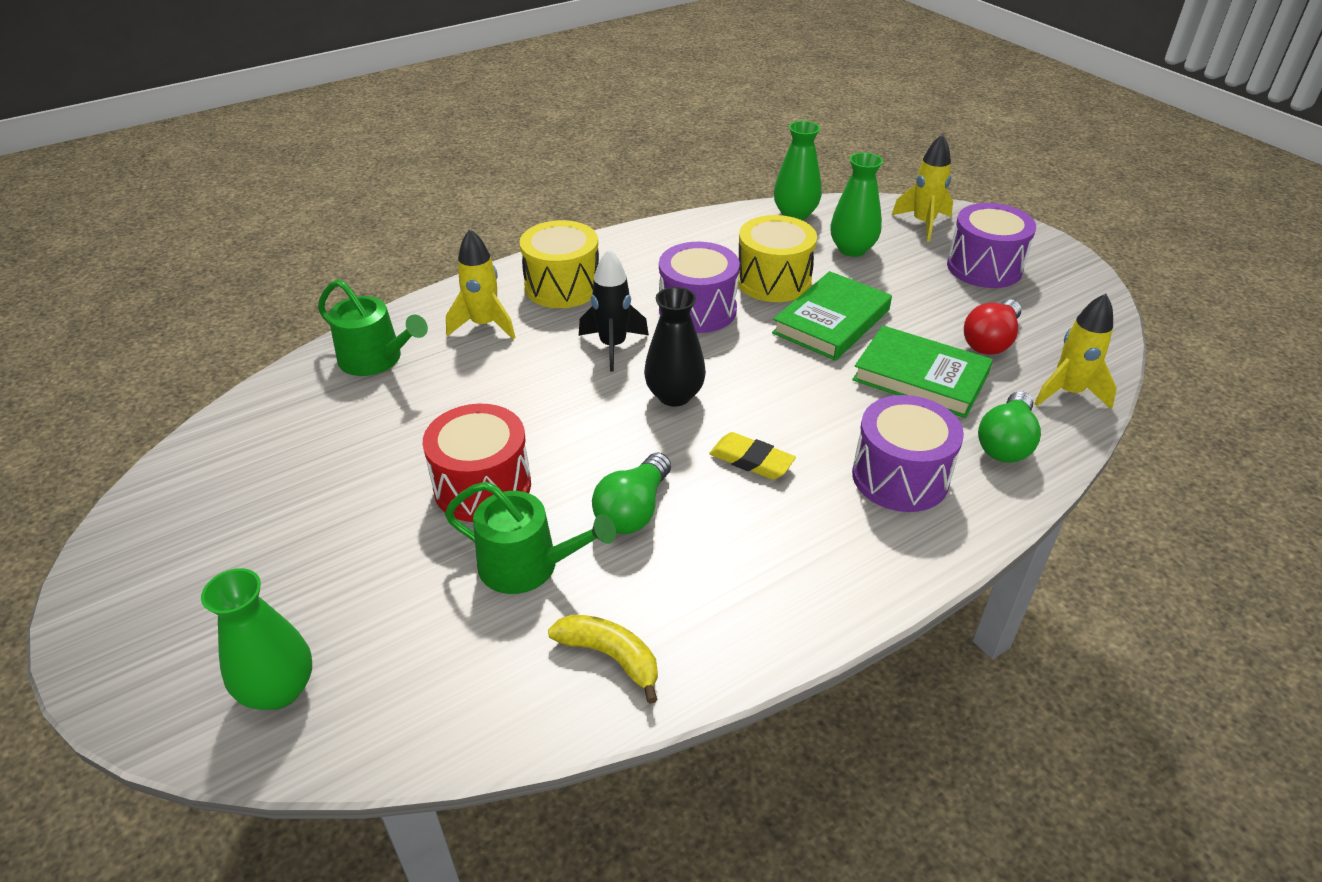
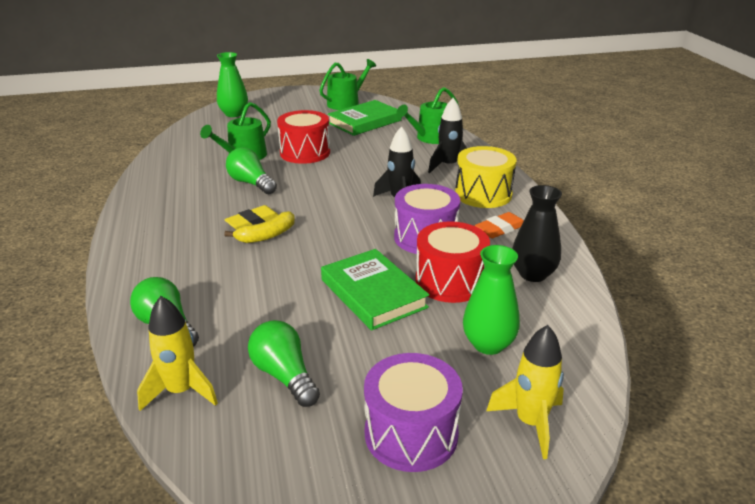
camera: 110 degrees right, 10 degrees down
(190, 507) = (346, 103): none -> green watering can
(484, 325) = (448, 166): yellow rocket -> black rocket
(610, 656) = (174, 166): yellow banana -> yellow banana (267, 235)
(646, 265) = (500, 229): none -> orange eraser
(674, 395) = (333, 210): black vase -> black vase (533, 274)
(773, 281) = (450, 281): yellow drum -> red drum
(795, 214) = (574, 328): green vase -> none
(900, 477) = (187, 268): purple drum -> none
(920, 377) = (271, 314): green book -> green book (365, 122)
(990, 341) = (284, 375): red light bulb -> green light bulb

